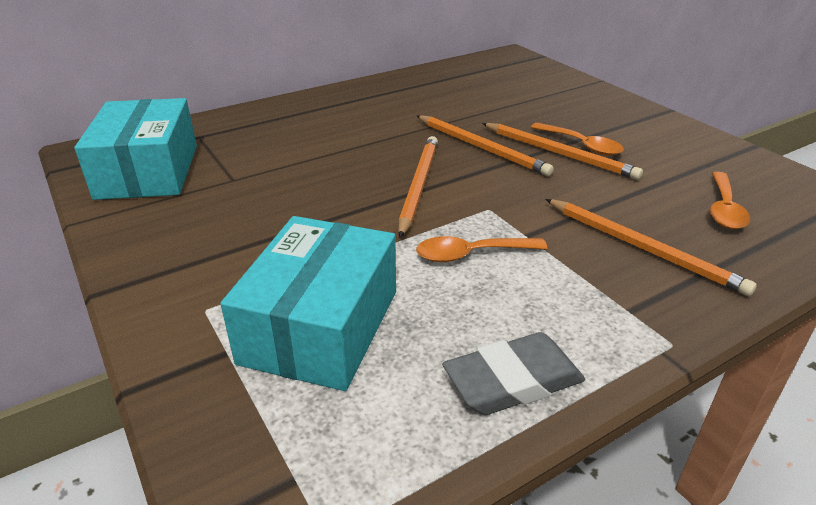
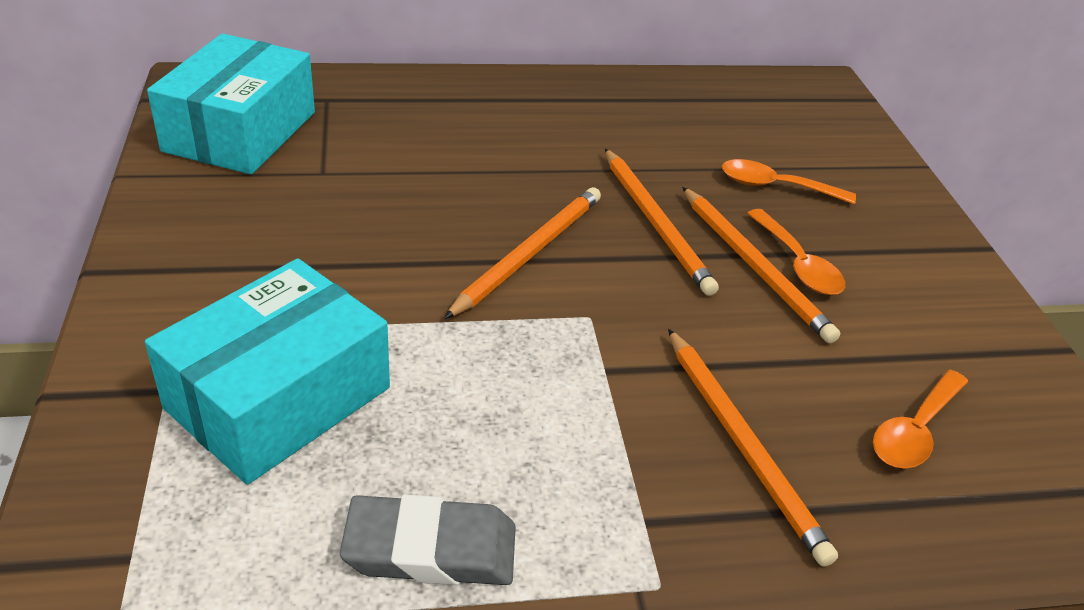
camera: 20 degrees right, 5 degrees up
(471, 254) = (515, 371): orange spoon -> orange spoon (775, 186)

